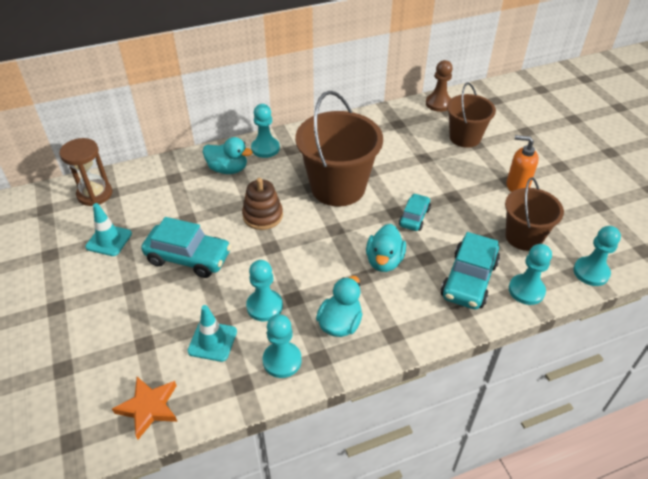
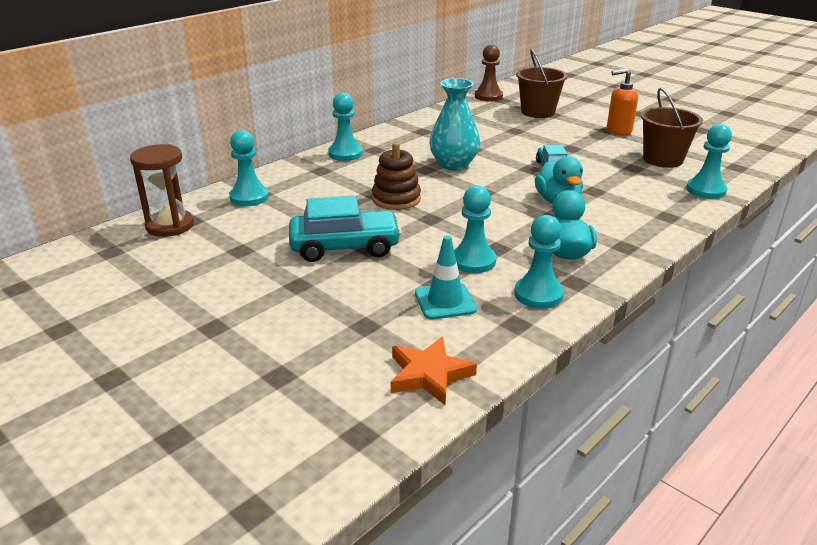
camera: 25 degrees left, 15 degrees down
(109, 240) = (228, 257): turquoise traffic cone -> none
(228, 169) = (319, 175): turquoise duck -> none
(338, 187) = (454, 164): brown bucket -> turquoise vase
(469, 280) = (649, 195): turquoise car -> none
(591, 272) = (743, 168): turquoise pawn -> turquoise pawn (249, 197)

